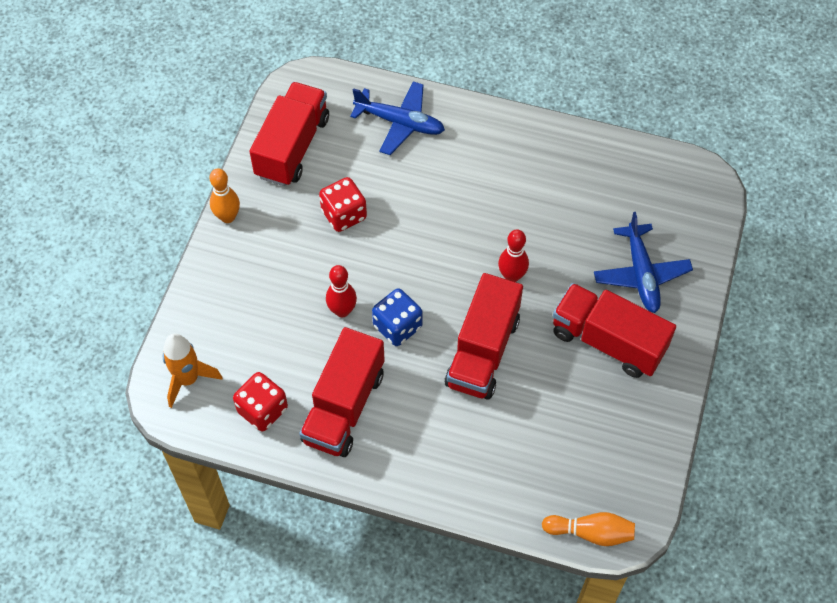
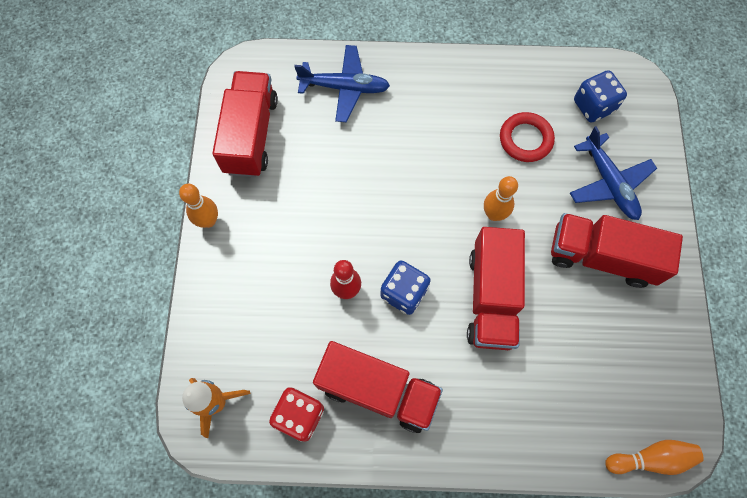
camera: 15 degrees left, 10 degrees up
(344, 215) = (319, 191): red dice -> none
(344, 406) = (378, 390): red truck -> red truck turned 75 degrees counterclockwise
(512, 276) = (494, 214): red bowling pin -> orange bowling pin
(569, 213) = (525, 139): none -> red ring
(651, 197) = (593, 106): none -> blue dice

